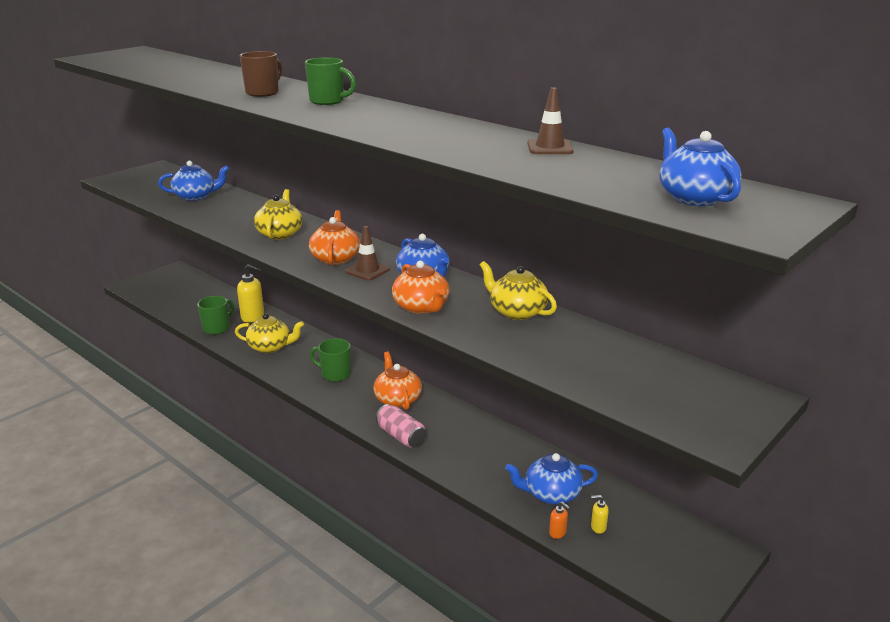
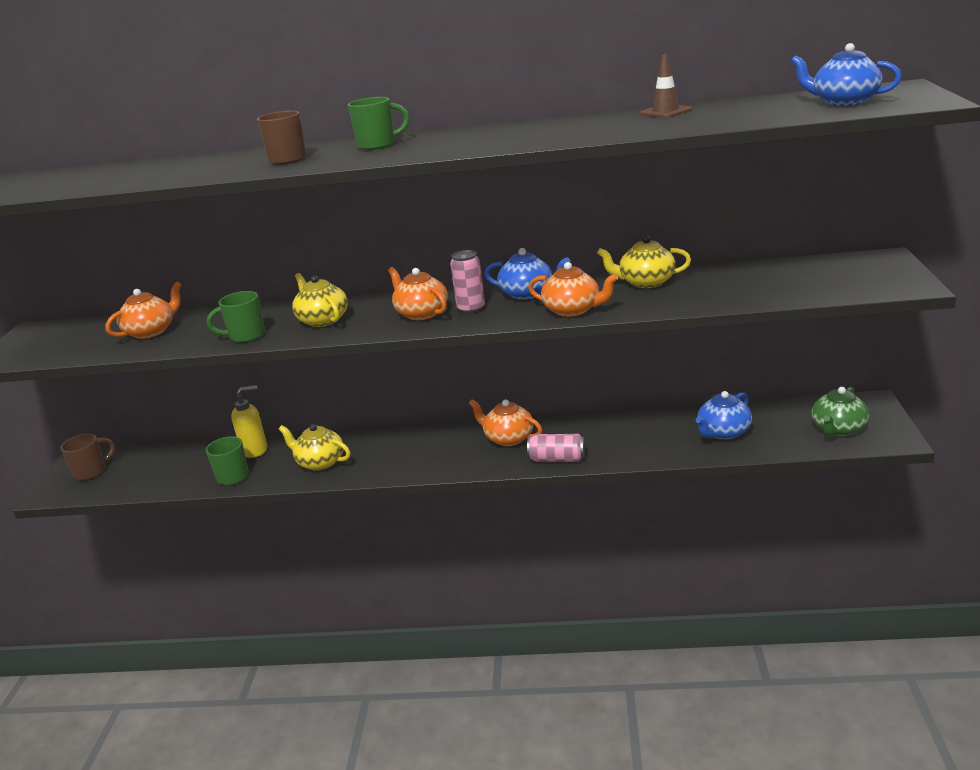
camera: 35 degrees left, 0 degrees up
(164, 283) = (91, 472): none -> brown mug
(196, 196) = (151, 331): blue teapot -> orange teapot
(270, 347) = (320, 462): yellow teapot -> yellow teapot turned 120 degrees counterclockwise
(335, 374) = (421, 450): green mug -> green mug (246, 336)
(367, 271) = (471, 309): brown traffic cone -> pink can
(557, 533) = (766, 451): orange soap dispenser -> none
(598, 527) = (783, 433): yellow soap dispenser -> none
(652, 556) = (838, 429): none -> green teapot

